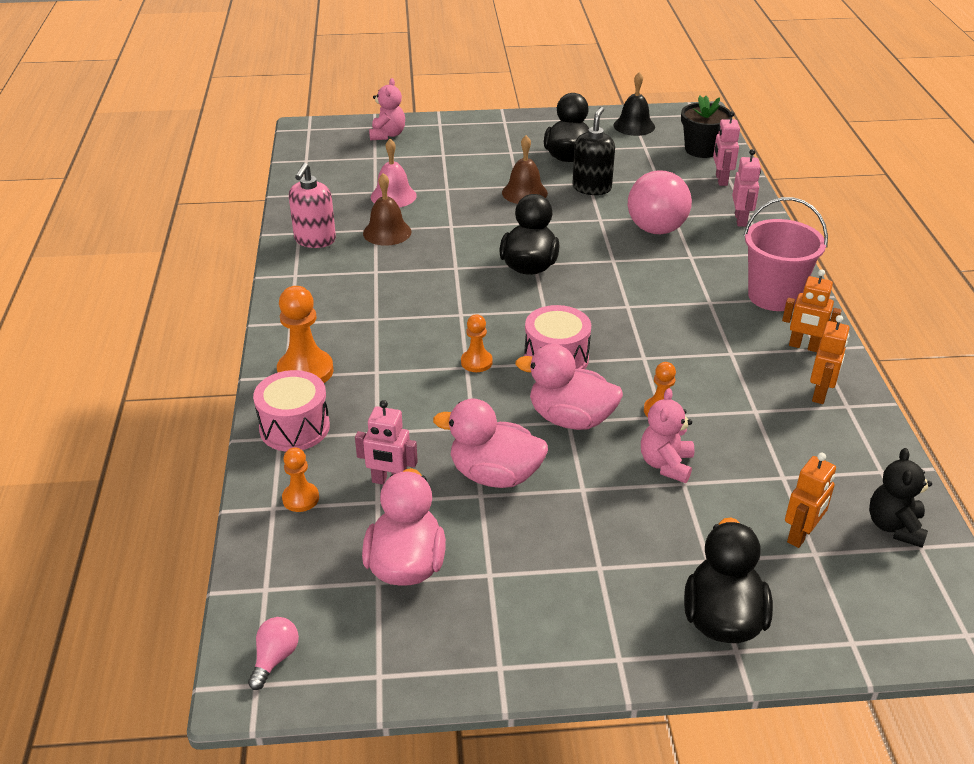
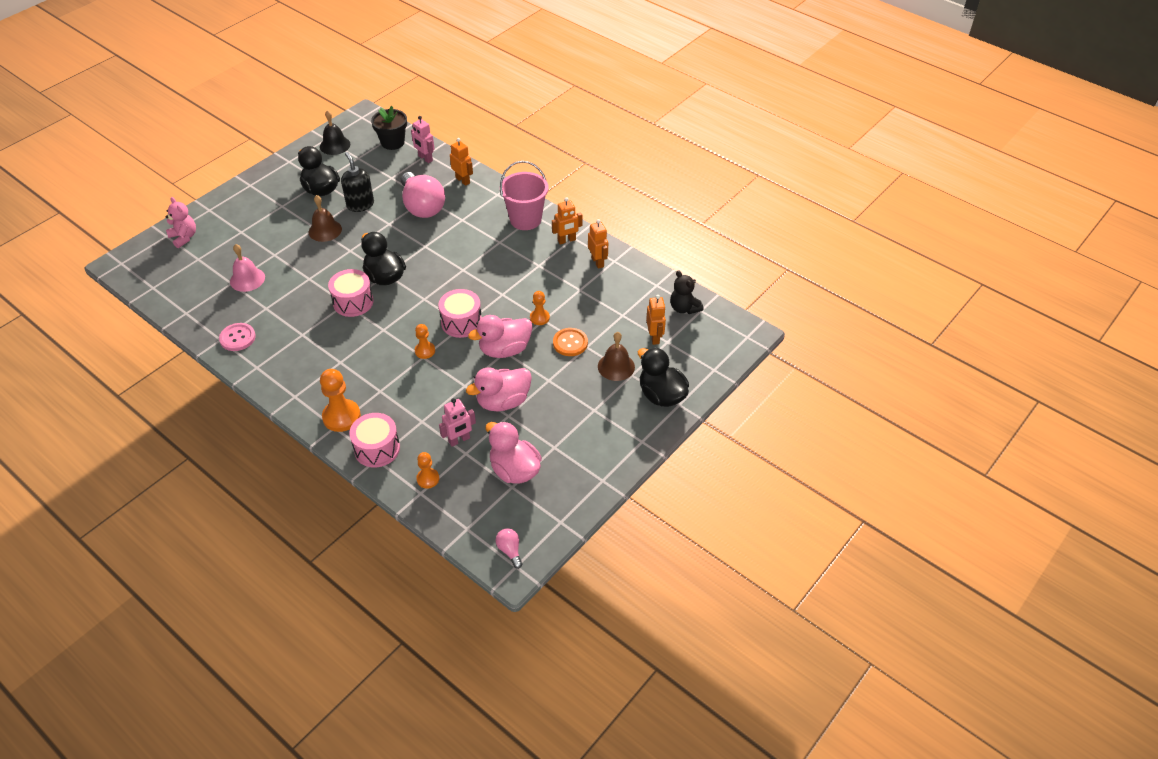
camera: 45 degrees left, 10 degrees up
(315, 240) = (237, 338): pink soap dispenser -> pink button
(387, 232) = (276, 306): brown bell -> brown bell (616, 366)
(465, 271) = (353, 302): none -> pink drum
(666, 464) = (570, 343): pink teddy bear -> orange button
(741, 220) = (463, 180): pink robot -> orange robot

